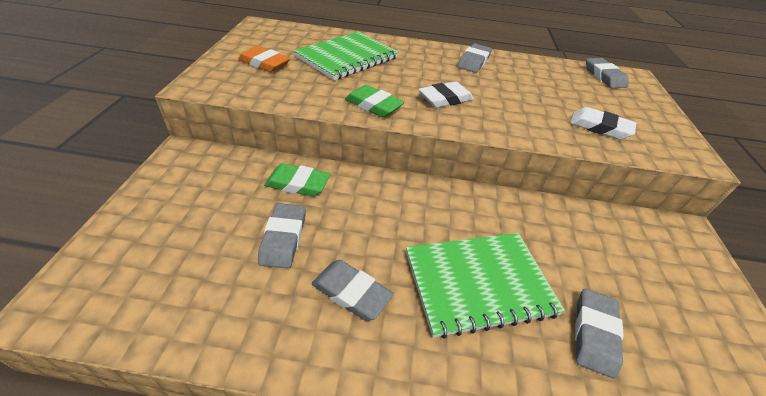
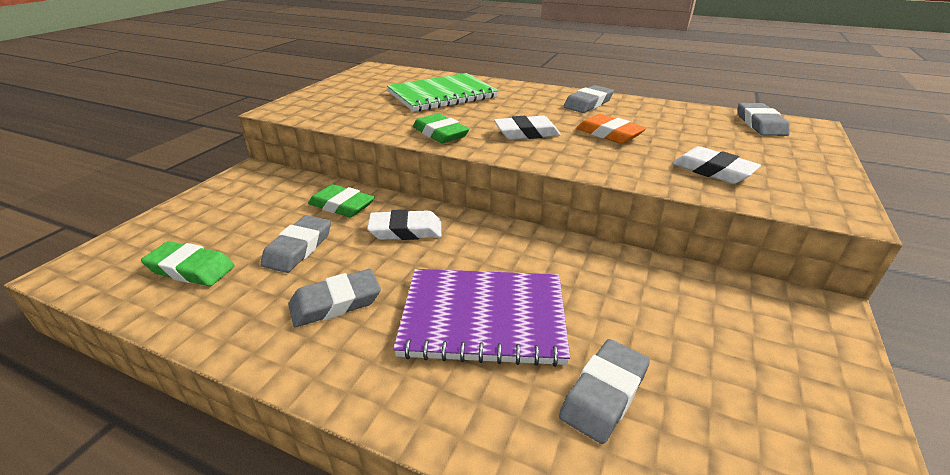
camera: 20 degrees right, 10 degrees down
(188, 281) = (191, 269): none -> green eraser
(264, 63) = (354, 96): orange eraser -> orange eraser (609, 134)
(351, 292) = (336, 303): grey eraser -> grey eraser turned 75 degrees counterclockwise
(370, 203) = (405, 230): none -> white eraser
(478, 283) = (483, 317): green notebook -> purple notebook

